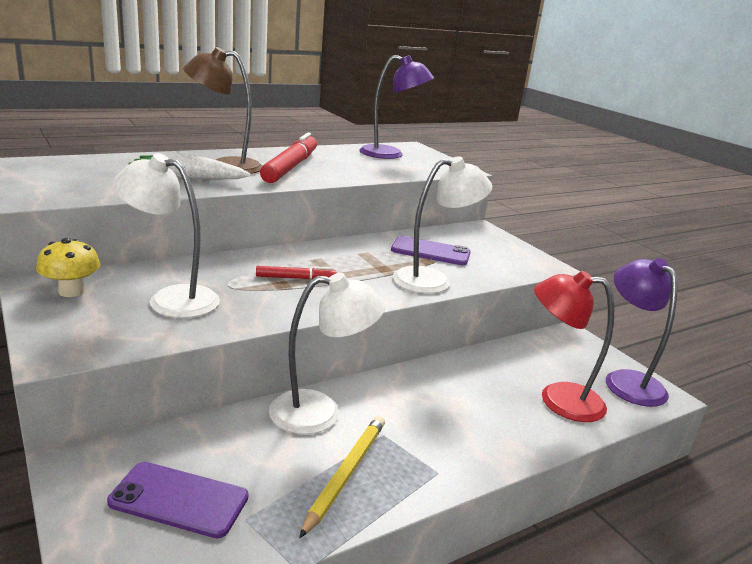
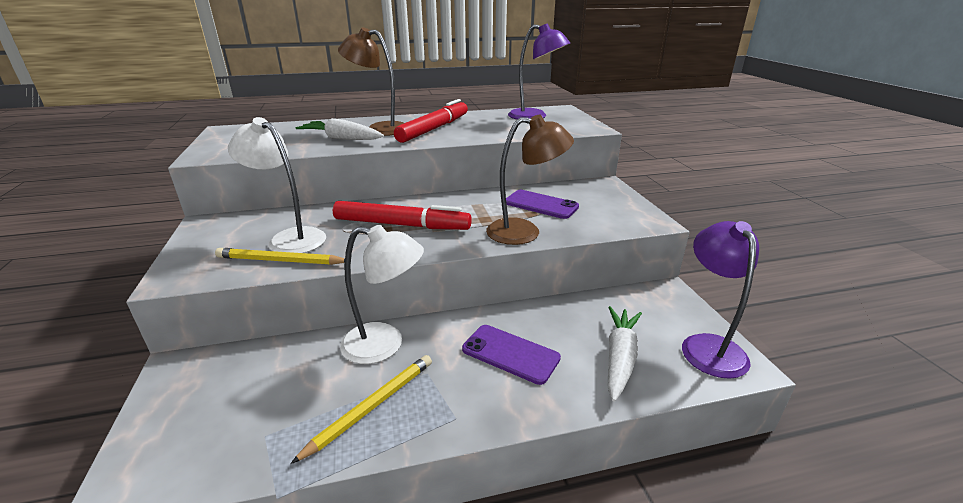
camera: 20 degrees right, 5 degrees up
(71, 291) = (224, 228): yellow mushroom -> none
(179, 499) = (226, 409): purple phone -> purple phone (510, 354)
(181, 325) = (280, 261): none -> yellow pencil
(295, 278) = (401, 225): red marker -> red marker, size x2.05
(433, 280) = (524, 232): white lamp -> brown lamp
(558, 399) = (619, 358): red lamp -> white carrot

